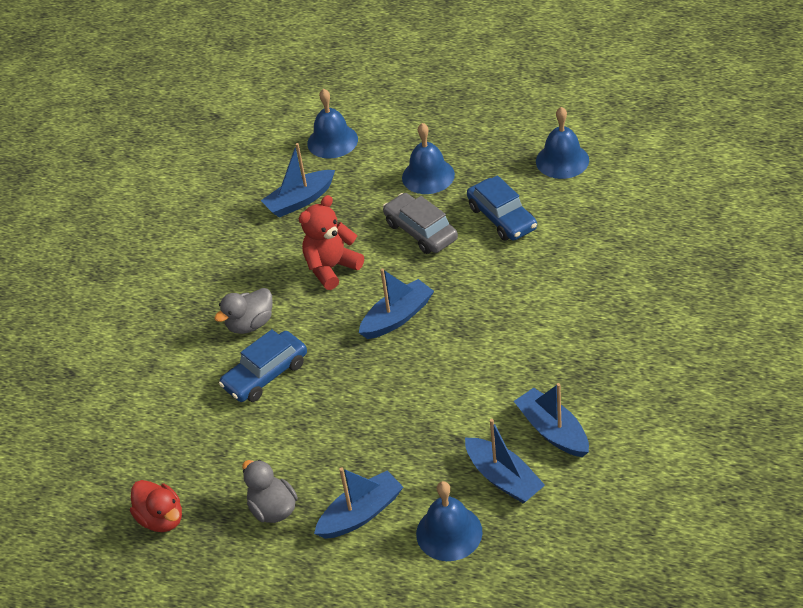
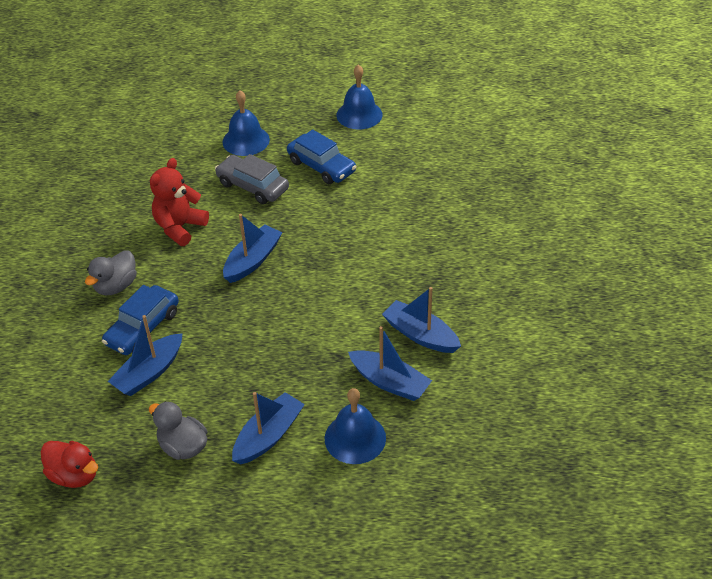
camera: 20 degrees left, 0 degrees up
(300, 200) = (134, 175): blue boat -> blue boat (149, 372)
(332, 141) = (150, 122): blue bell -> none

